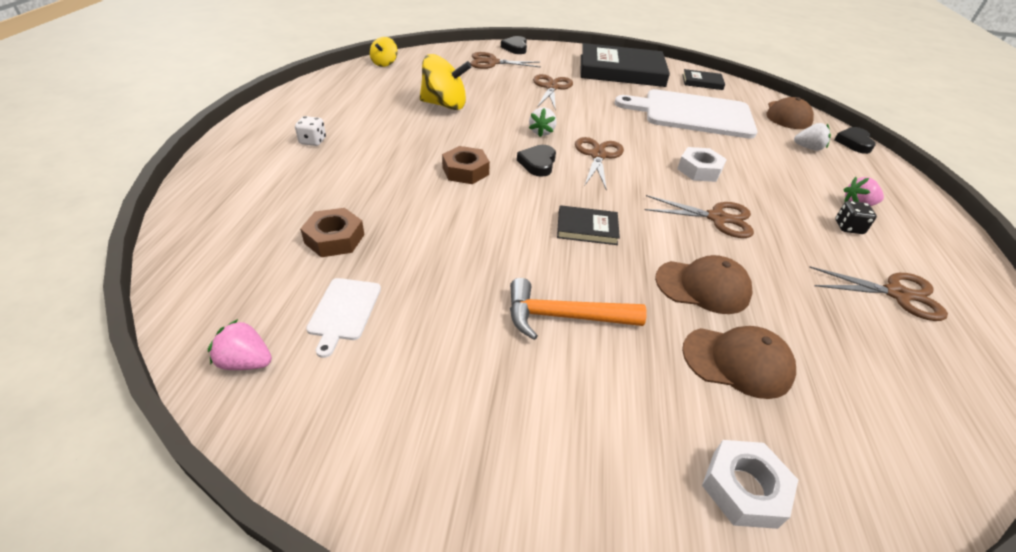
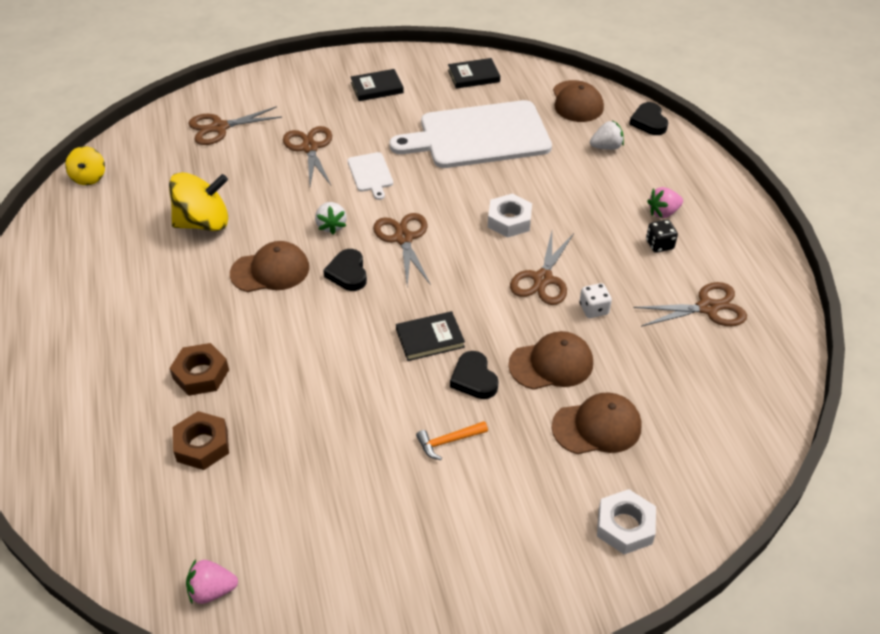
camera: 20 degrees left, 5 degrees up
(313, 141) = (92, 334): white dice -> white dice (593, 309)
(344, 311) = (261, 513): white cutting board -> white cutting board (370, 174)
(465, 171) = (280, 312): brown nut -> brown nut (201, 374)
(475, 144) = (270, 271): none -> brown cap
(515, 48) = (234, 89): black heart -> black heart (474, 379)
(564, 316) = (448, 441): orange hammer -> orange hammer, size x0.58
(621, 70) = (377, 87): black book -> black book, size x0.45
(717, 218) = (543, 279): brown scissors -> brown scissors turned 120 degrees clockwise

